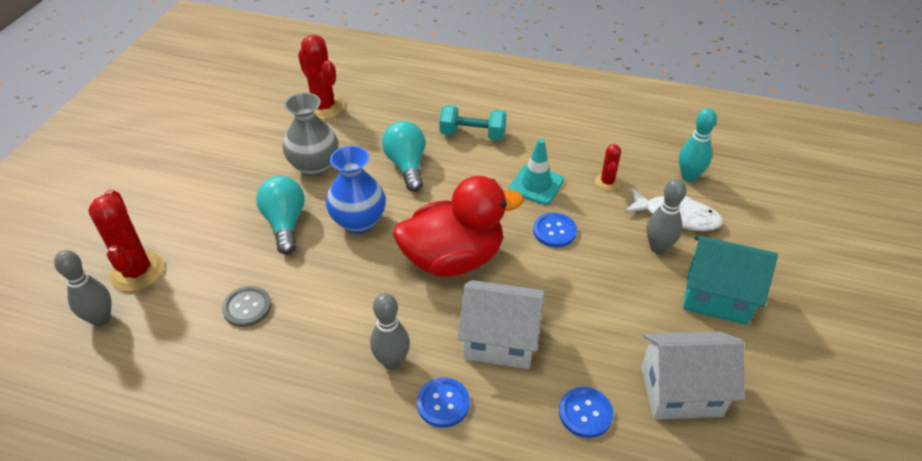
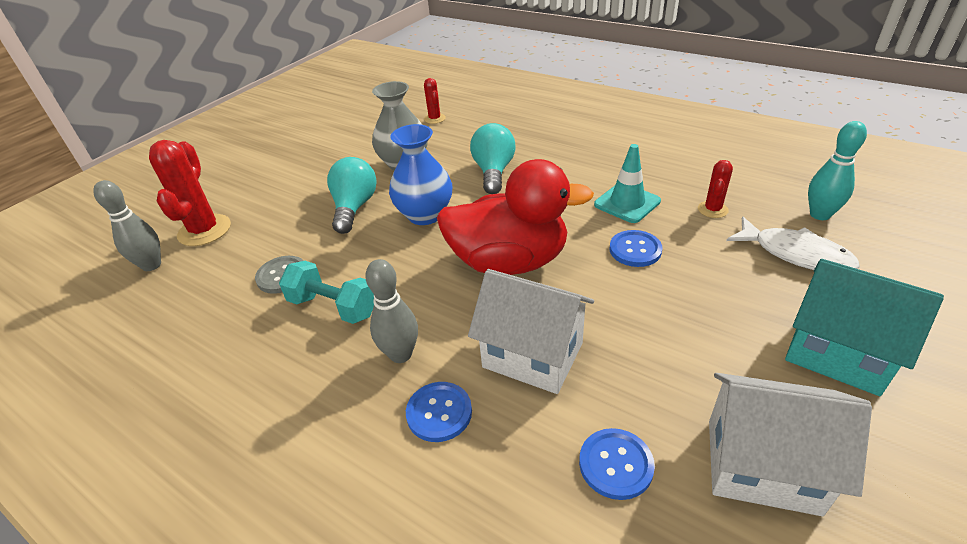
camera: 20 degrees right, 5 degrees down
(323, 107) = (434, 119): red cactus -> red cactus, size x0.53
(472, 134) = (571, 152): turquoise dumbbell -> turquoise dumbbell (333, 307)
(658, 247) = (763, 284): grey bowling pin -> none

